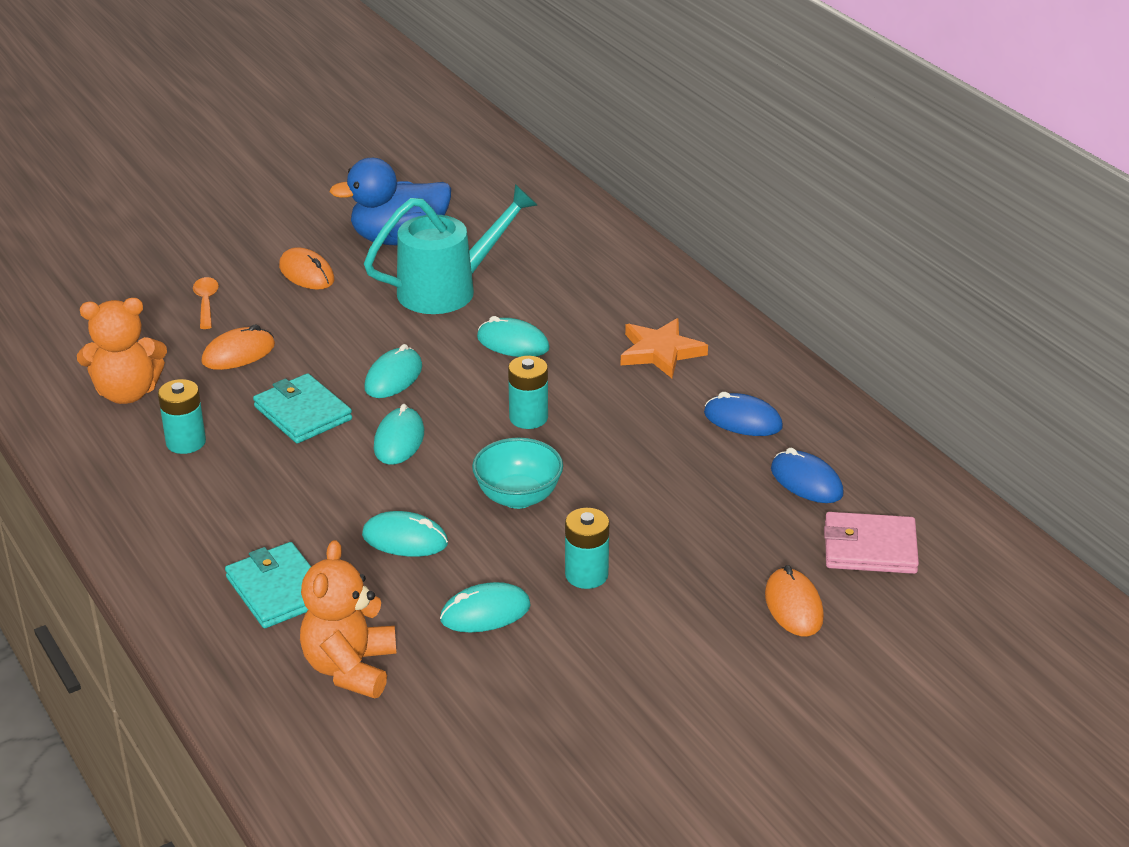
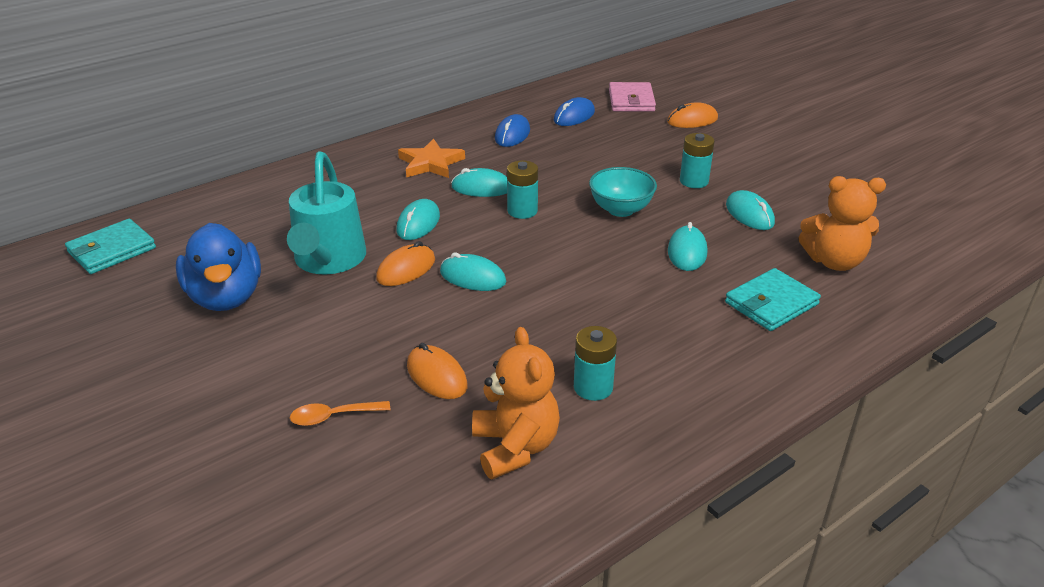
camera: 95 degrees left, 0 degrees up
(303, 413) = (533, 321): turquoise wallet -> turquoise wallet (112, 250)
(306, 273) = (283, 350): orange mouse -> orange mouse (406, 269)
(399, 440) = (563, 266): turquoise mouse -> turquoise mouse (481, 188)
(448, 289) = (328, 261): turquoise watering can -> turquoise watering can turned 150 degrees counterclockwise

